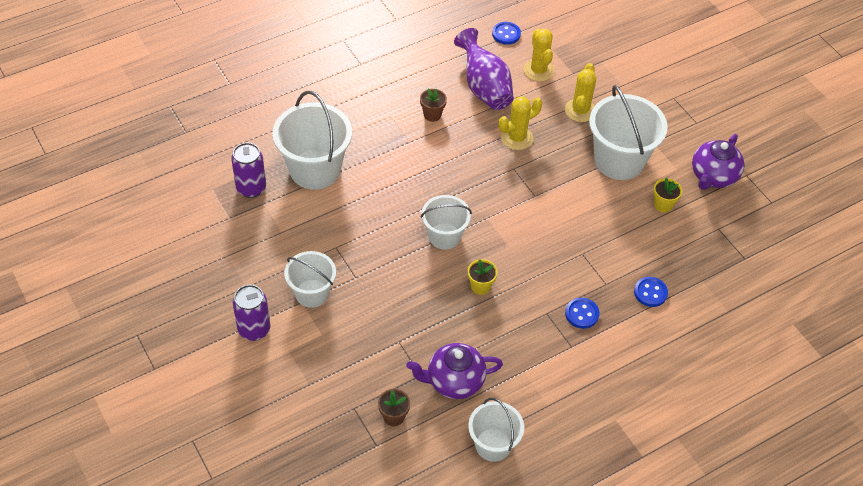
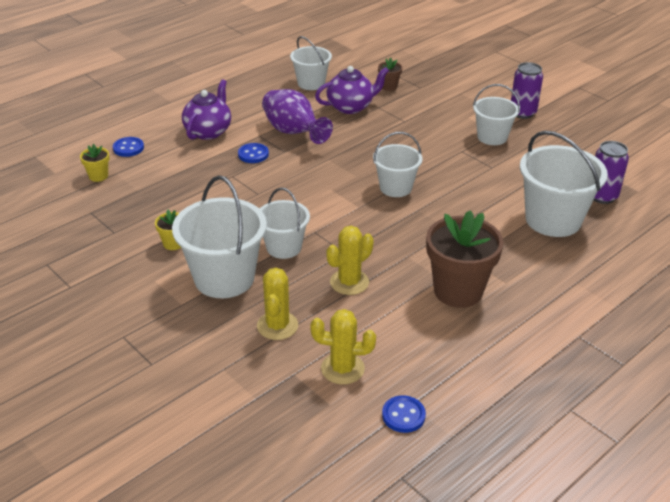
camera: 170 degrees right, 15 degrees down
(432, 115) = (458, 291): brown flower pot -> brown flower pot, size x2.23
(480, 286) = (348, 159): yellow flower pot -> yellow flower pot (98, 176)
(484, 88) = (408, 333): purple vase -> purple vase (293, 133)
(538, 70) = (342, 369): yellow cactus -> yellow cactus turned 60 degrees counterclockwise
(565, 183) = (284, 247): none -> white bucket
(650, 292) = (190, 175): blue button -> blue button (128, 148)
(713, 176) = (111, 279): purple teapot -> purple teapot (208, 131)

